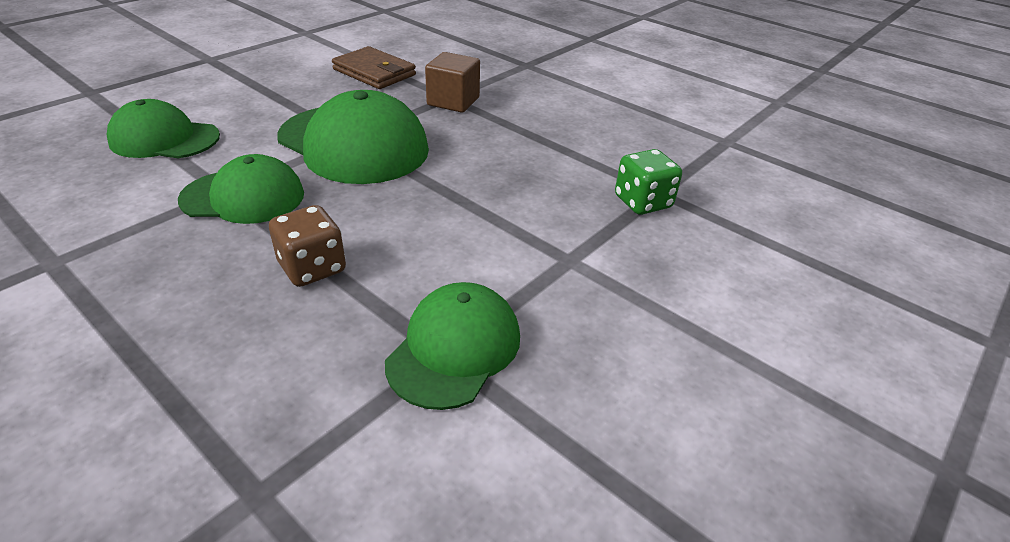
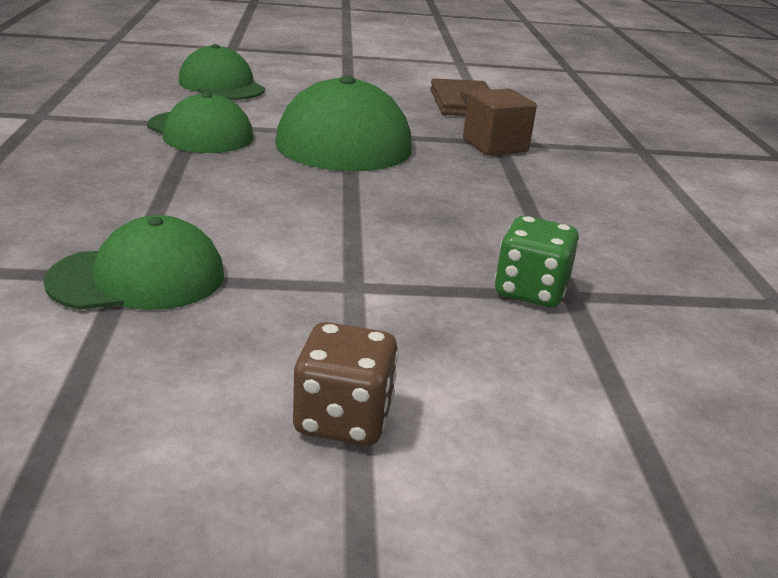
camera: 45 degrees right, 10 degrees down
(312, 268) = (155, 186): brown dice -> brown dice (343, 419)

